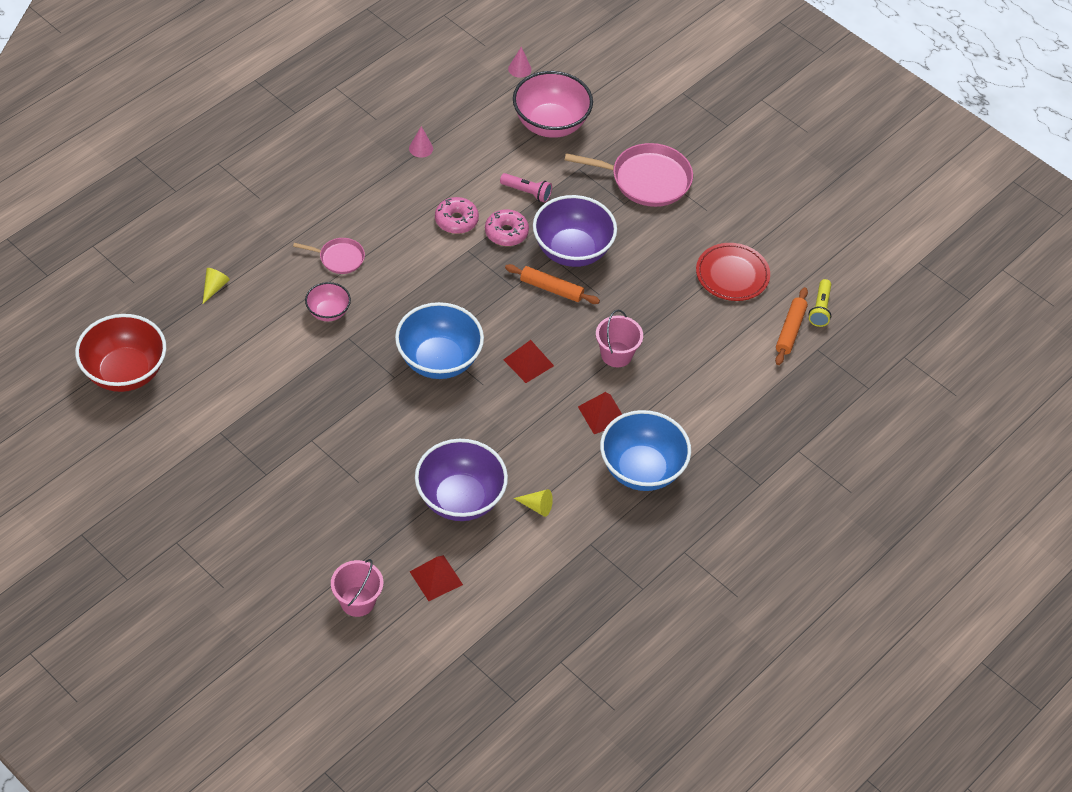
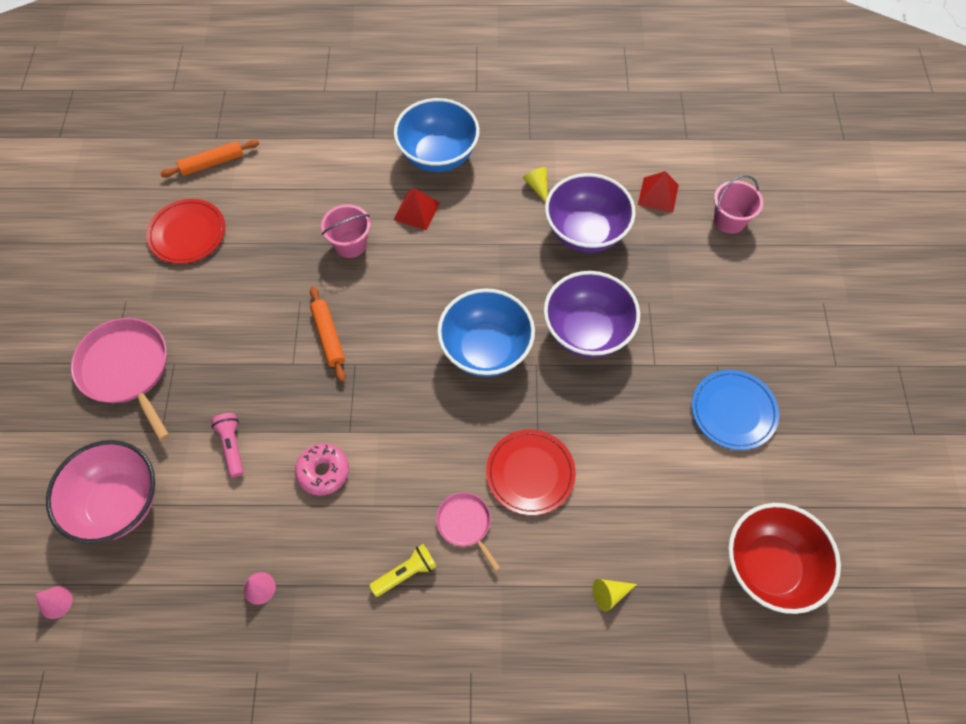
camera: 130 degrees left, 10 degrees up
(227, 450) = (733, 411): none -> blue plate
(328, 312) = (530, 473): pink bowl -> red plate
(506, 233) = (298, 420): pink donut -> none
(528, 362) = (420, 291): red pyramid -> none
(572, 251) = (270, 356): purple bowl -> purple bowl (587, 331)
(820, 309) = (171, 160): yellow flashlight -> yellow flashlight (406, 573)

